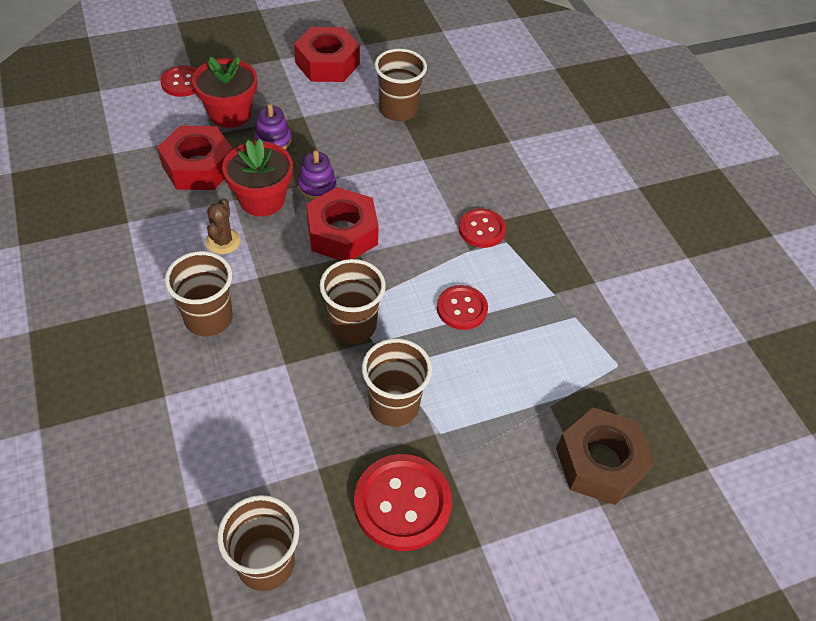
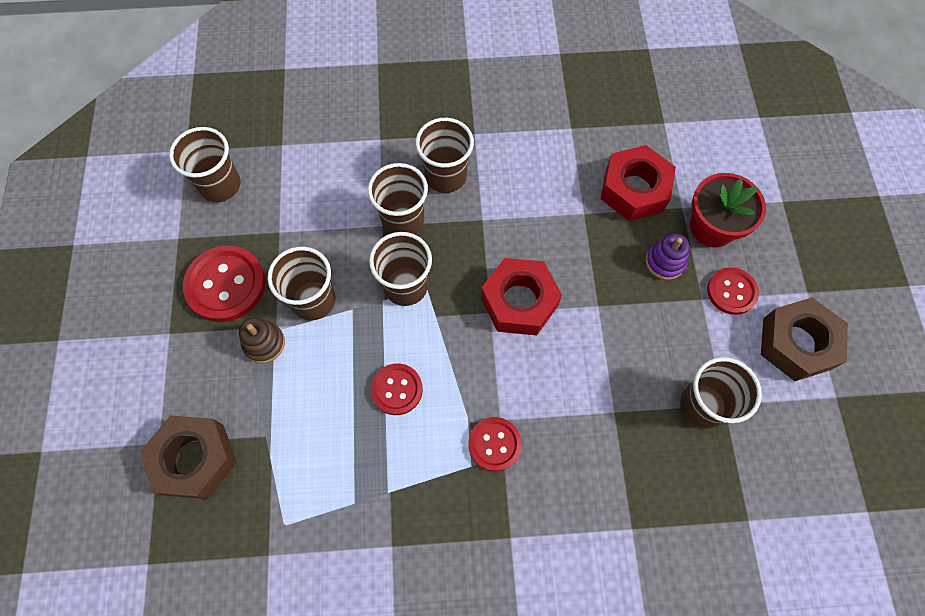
camera: 110 degrees right, 15 degrees up
(182, 82) = (767, 189): red button -> red button (731, 292)
(223, 241) = (531, 198): brown cactus -> none
(262, 200) = (579, 238): red flower pot -> none
(274, 346) = (403, 220): none -> brown cup
(317, 186) = (589, 291): purple stacking toy -> none
(327, 63) = (796, 343): red nut -> brown nut
(457, 438) = (264, 343): none -> brown stacking toy

